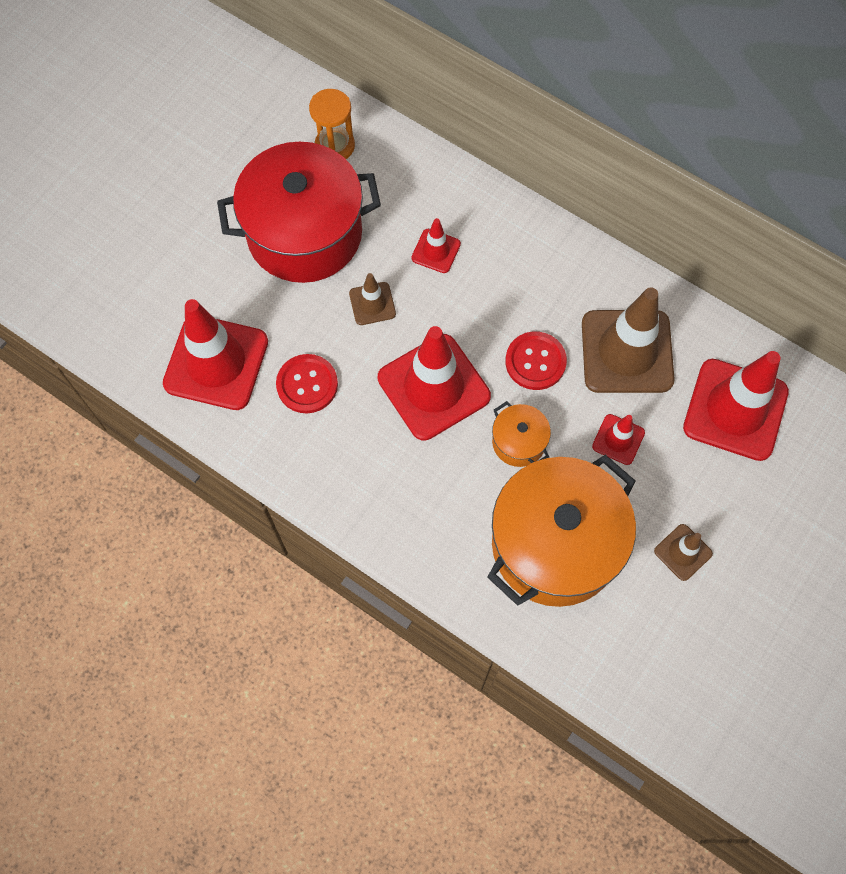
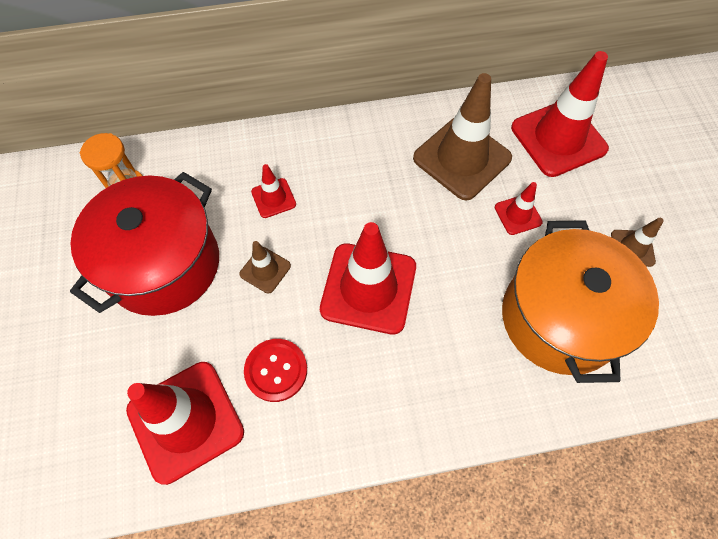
camera: 45 degrees left, 5 degrees down
(518, 442) = (462, 273): orange pot -> none
(535, 362) = (415, 212): red button -> none

